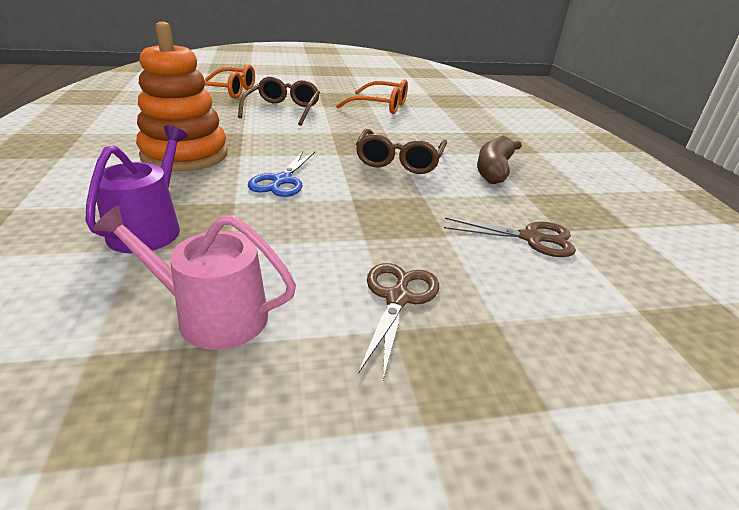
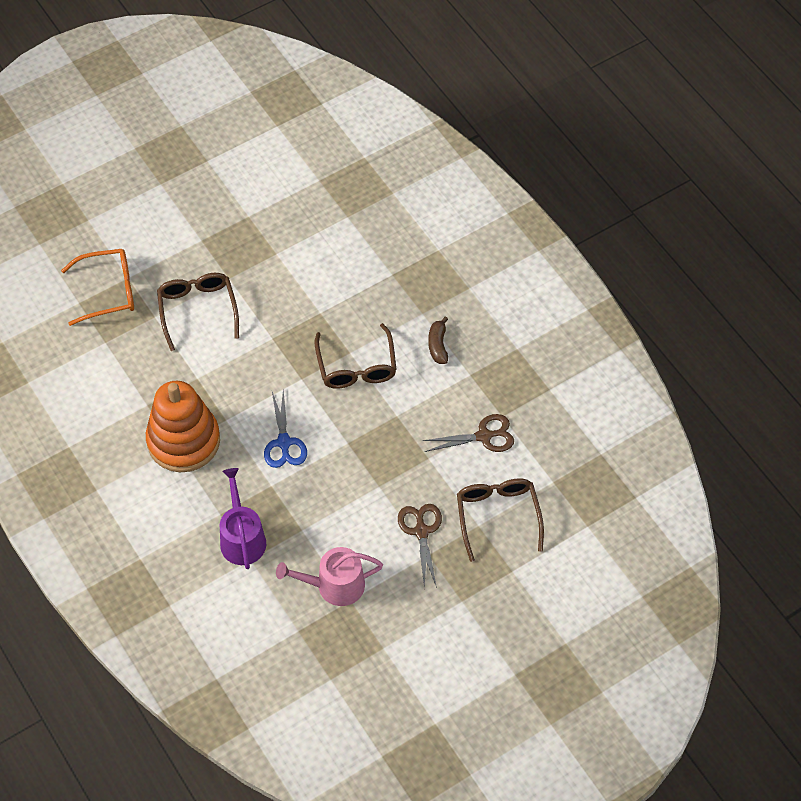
camera: 20 degrees left, 25 degrees up
(380, 106) = (285, 248): orange glasses -> none
(494, 170) = (438, 345): brown banana -> brown banana, size x0.63
(534, 321) = (498, 517): none -> brown glasses

